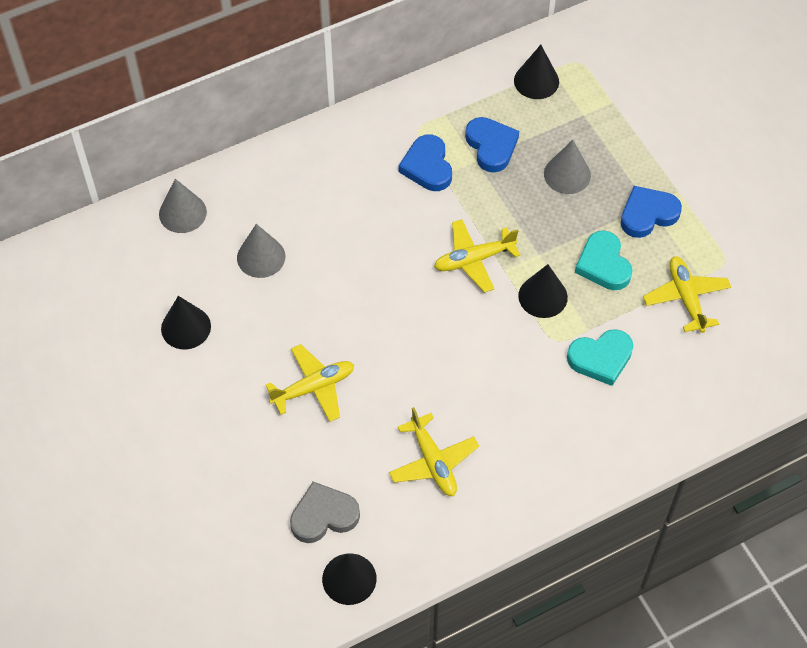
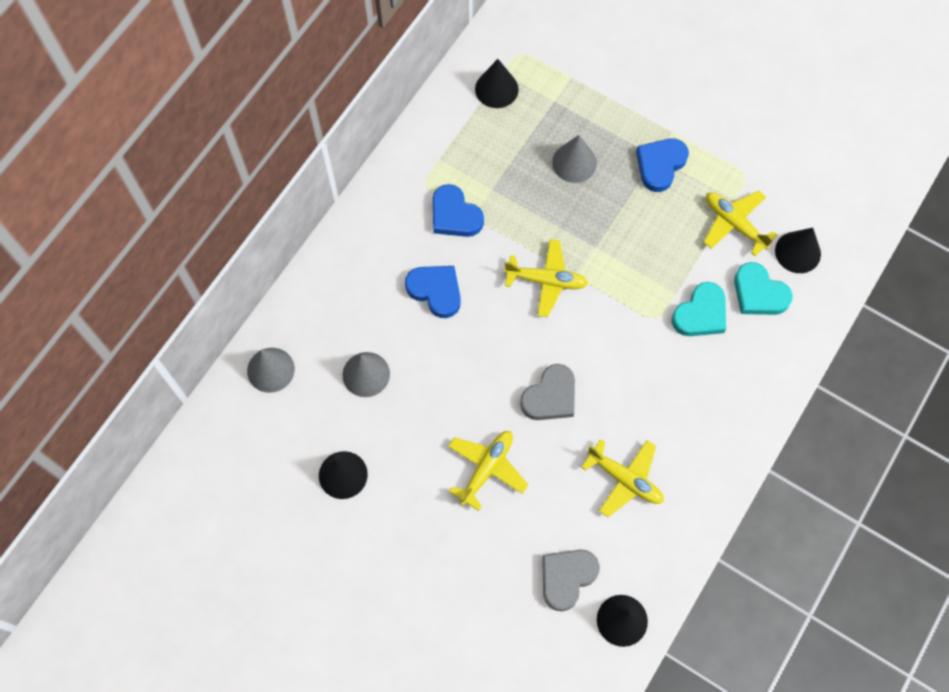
camera: 30 degrees left, 10 degrees up
(412, 357) = (550, 396): none -> grey heart
(474, 260) = (546, 280): yellow plane -> yellow plane turned 120 degrees counterclockwise
(491, 146) = (496, 169): blue heart -> blue heart (435, 291)
(543, 296) = (622, 283): black cone -> black cone (797, 252)
(603, 264) = (652, 229): turquoise heart -> turquoise heart (759, 293)

